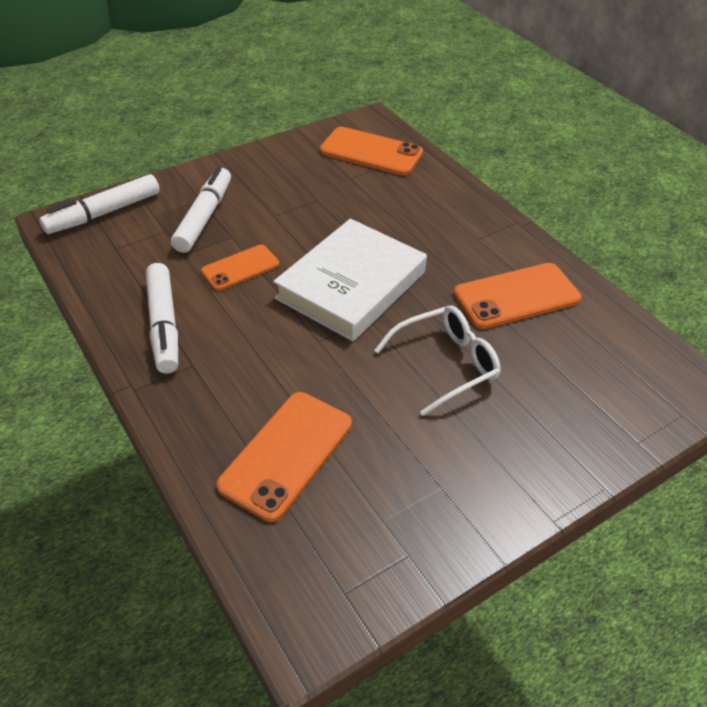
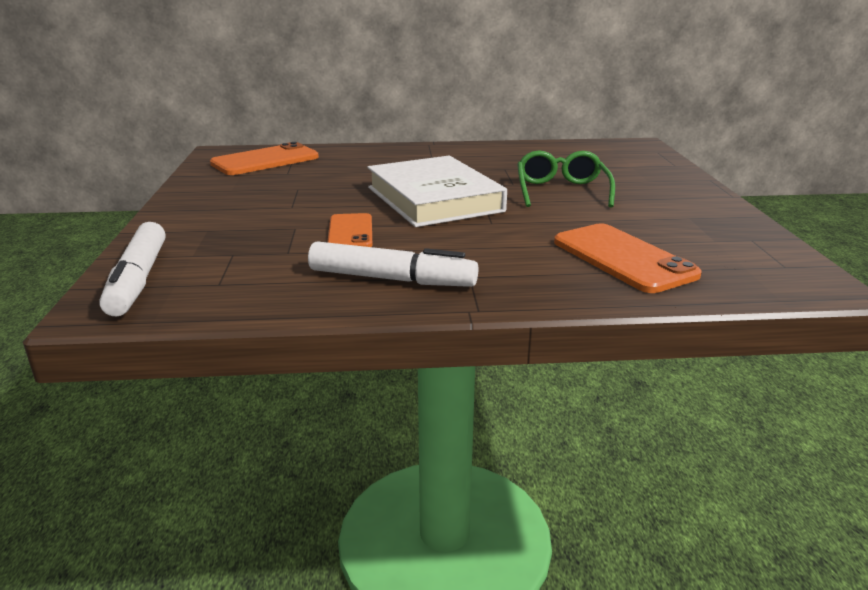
camera: 60 degrees left, 20 degrees down
(204, 217) = (243, 233): white marker -> none
(446, 364) = (561, 191): white glasses -> green glasses
(516, 296) = (509, 160): orange phone -> none

